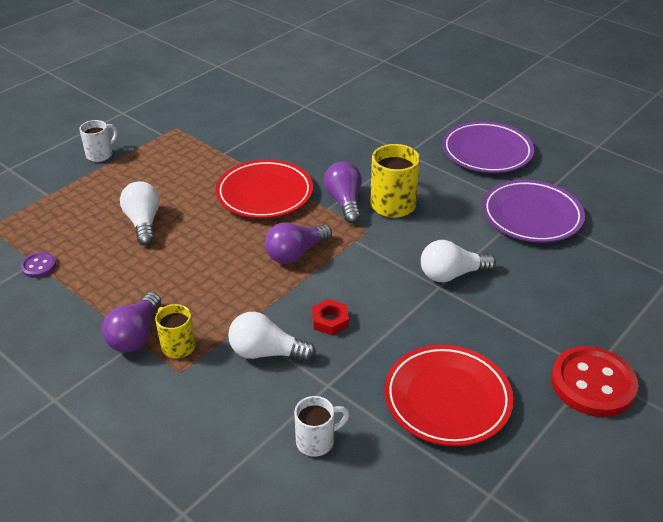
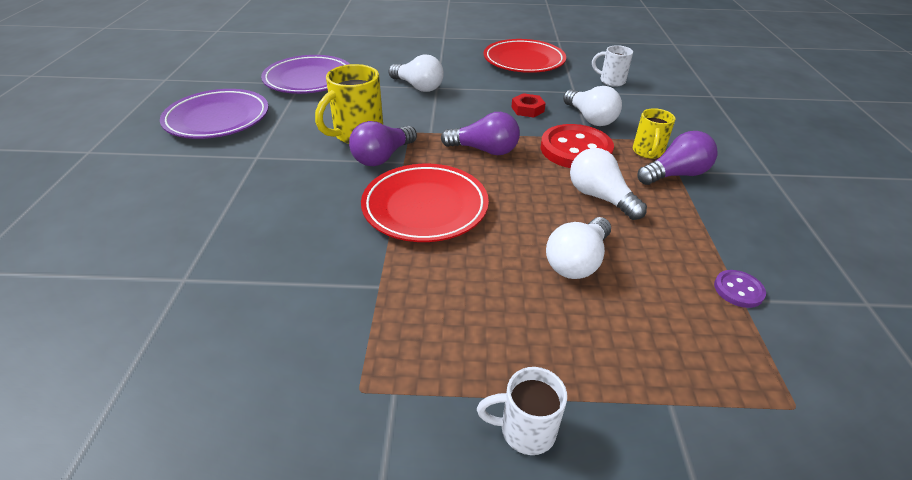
camera: 130 degrees left, 0 degrees up
(172, 273) = (600, 197): none -> white light bulb
(592, 383) = (453, 35): red button -> red button (575, 149)

